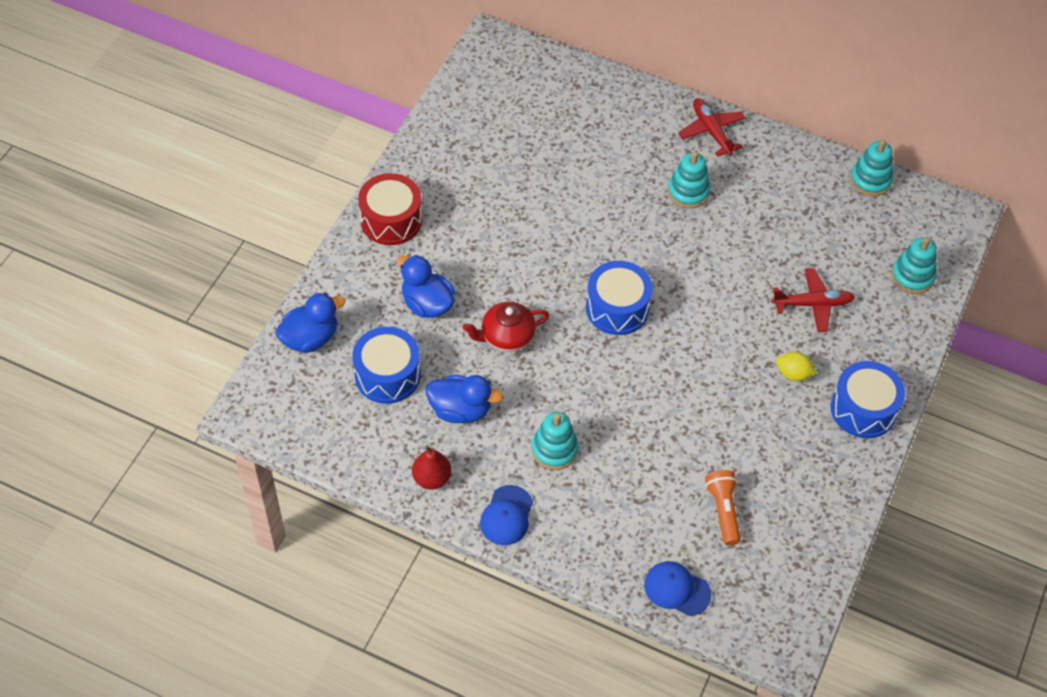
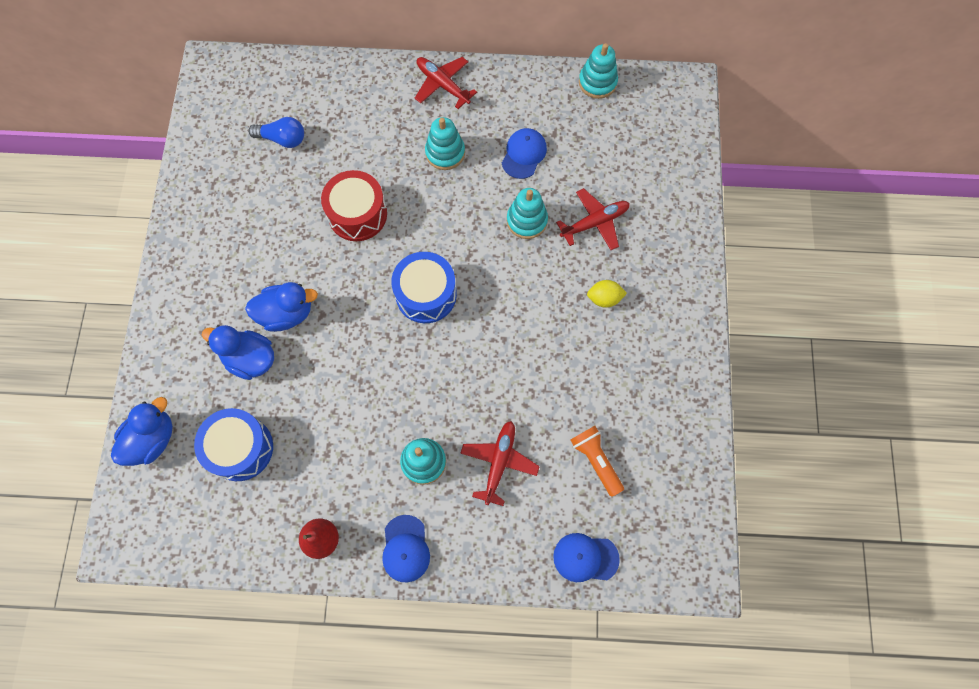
camera: 20 degrees left, 15 degrees up
(391, 220) = (184, 285): red drum -> red drum (357, 214)
(460, 410) = (322, 457): blue duck -> blue duck (286, 314)
(506, 337) = (336, 363): red teapot -> none
(534, 127) = (282, 139): none -> blue light bulb
(627, 477) = (499, 462): none -> red plane
(767, 219) = (524, 154): none -> blue cap
(863, 409) = (676, 309): blue drum -> none
(912, 276) = (668, 162): turquoise stacking toy -> turquoise stacking toy (527, 221)

